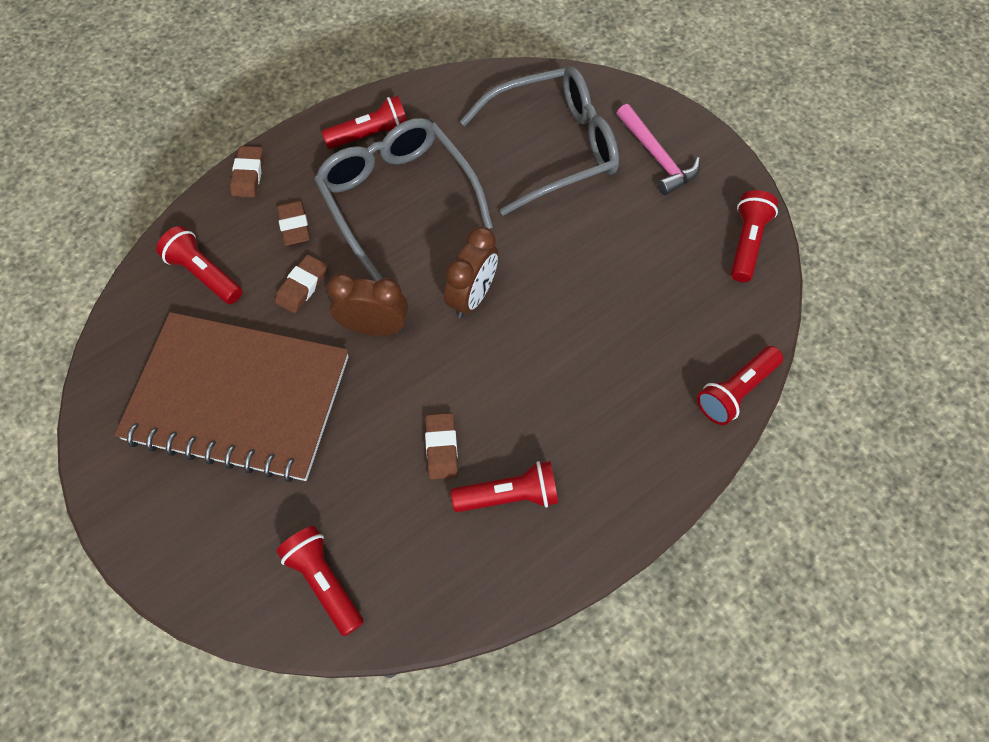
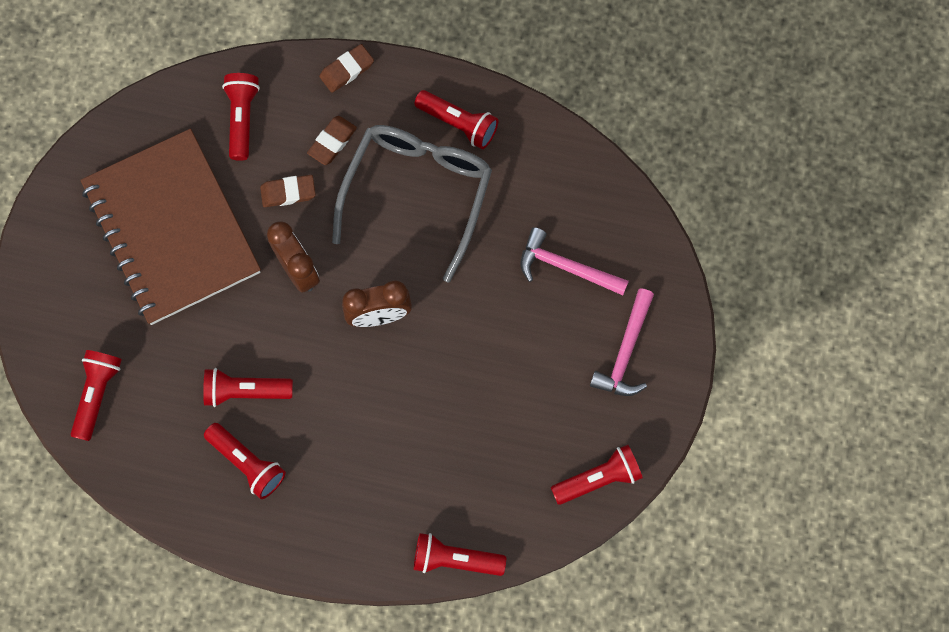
camera: 50 degrees right, 10 degrees up
(441, 448) = (245, 391): brown eraser -> red flashlight
(554, 147) = (566, 267): grey glasses -> pink hammer

